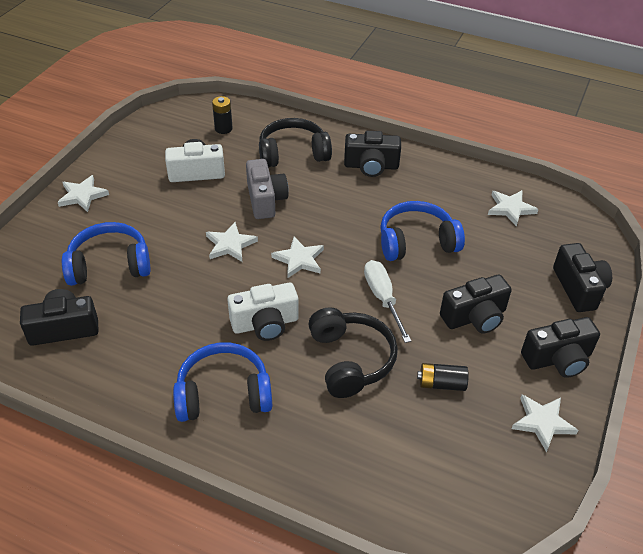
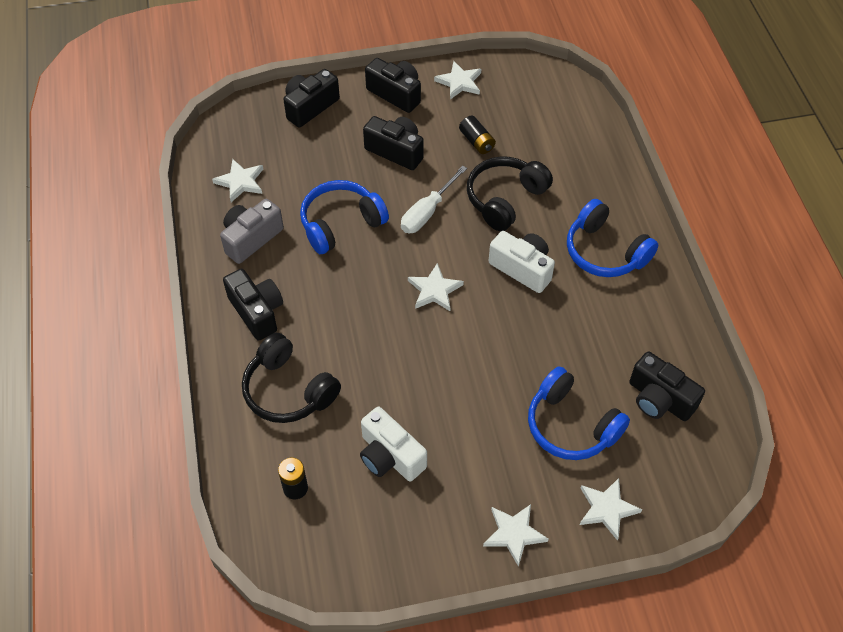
camera: 125 degrees left, 10 degrees up
(230, 244) = (462, 351): white star -> white star (607, 509)
(265, 200) = (380, 365): grey camera -> grey camera (251, 238)
(416, 242) = (340, 223): blue headphones -> blue headphones turned 105 degrees clockwise

